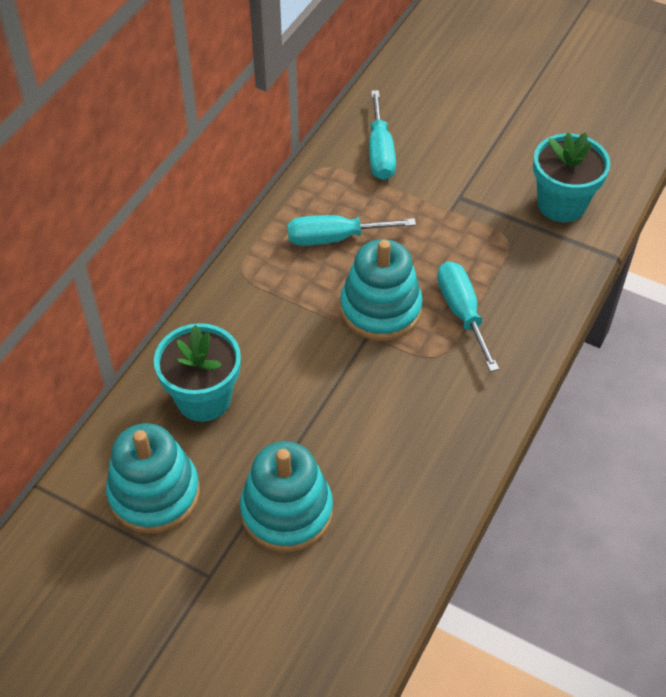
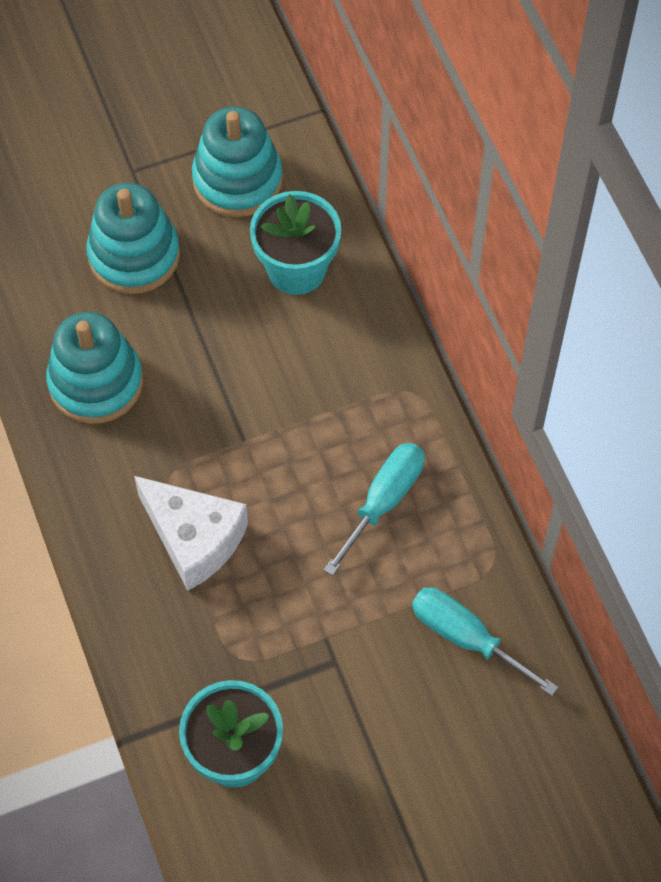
camera: 130 degrees right, 10 degrees up
(380, 309) = (262, 473): turquoise stacking toy -> turquoise stacking toy (96, 382)
(462, 312) = (194, 539): turquoise screwdriver -> white cheese

